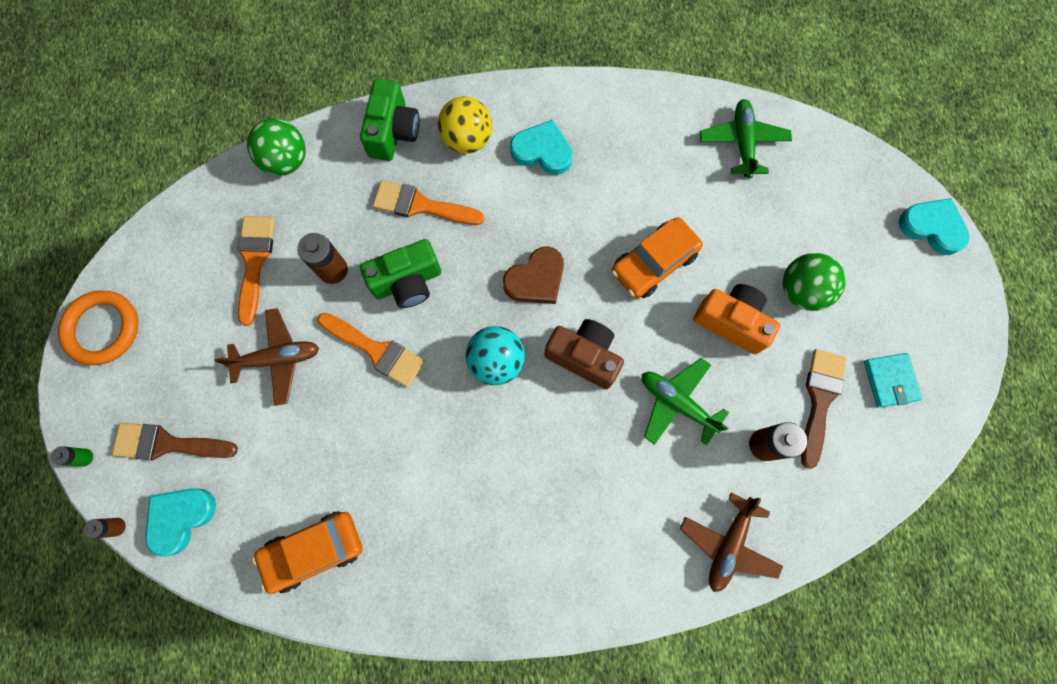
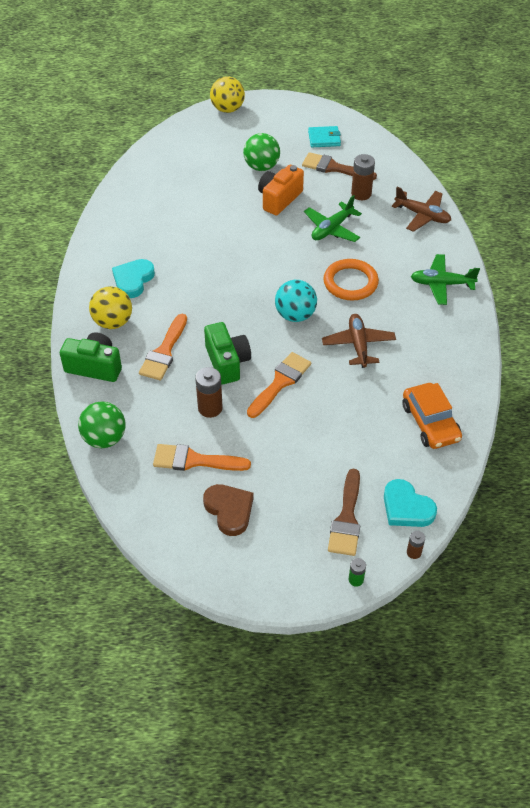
camera: 85 degrees left, 25 degrees down
(102, 329) = (241, 572): orange ring -> orange ring (350, 282)
(278, 358) = (281, 444): brown plane -> brown plane (358, 345)
(536, 279) = (235, 290): brown heart -> brown heart (229, 510)
(584, 356) = (296, 270): brown camera -> none
(654, 263) = (232, 230): orange car -> none
(742, 142) = (150, 180): green plane -> green plane (441, 284)
(932, 227) = (227, 109): turquoise heart -> yellow ball

